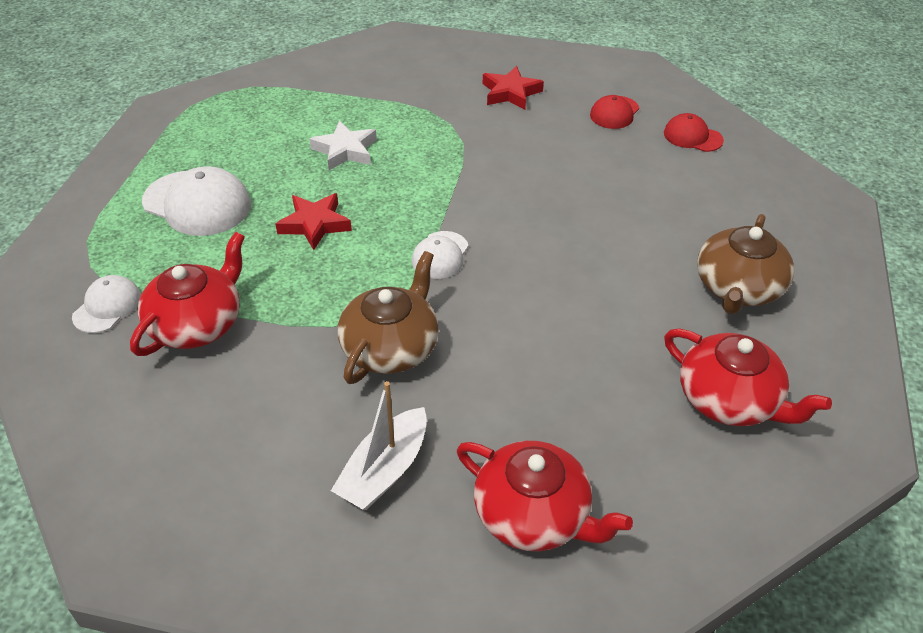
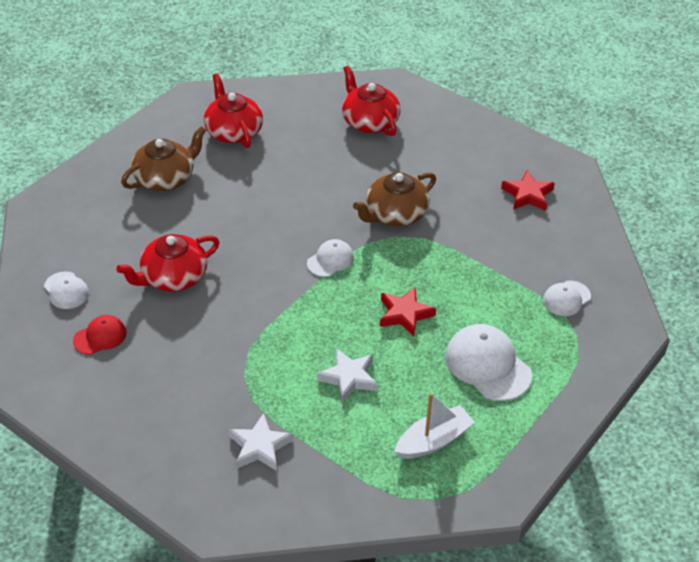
camera: 155 degrees left, 0 degrees up
(197, 324) = (509, 267): red teapot -> red teapot (173, 277)
(384, 470) = (430, 159): white boat -> white boat (433, 441)
(395, 83) = (260, 447): none -> white star
(510, 93) = (165, 393): red star -> red star (527, 195)
(692, 137) = (66, 290): red cap -> white cap

